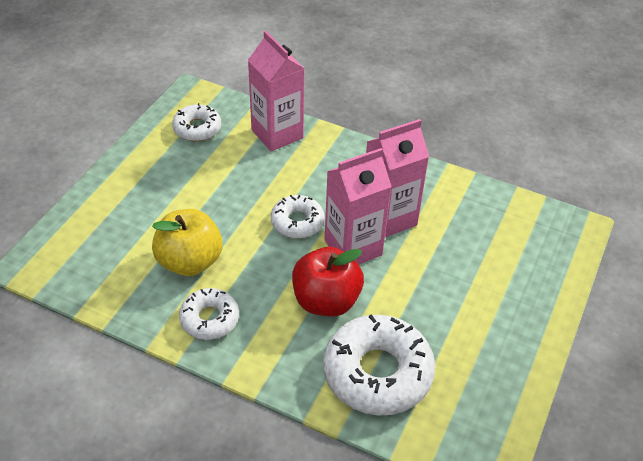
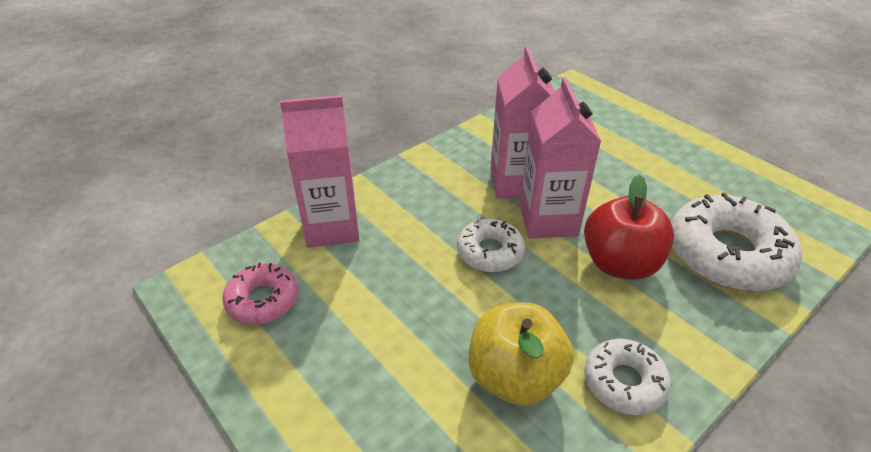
camera: 65 degrees left, 5 degrees down
(197, 128) = (263, 300): white donut -> pink donut

